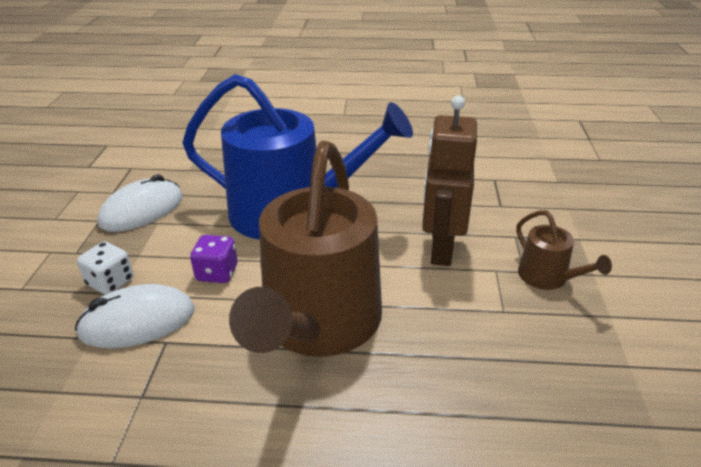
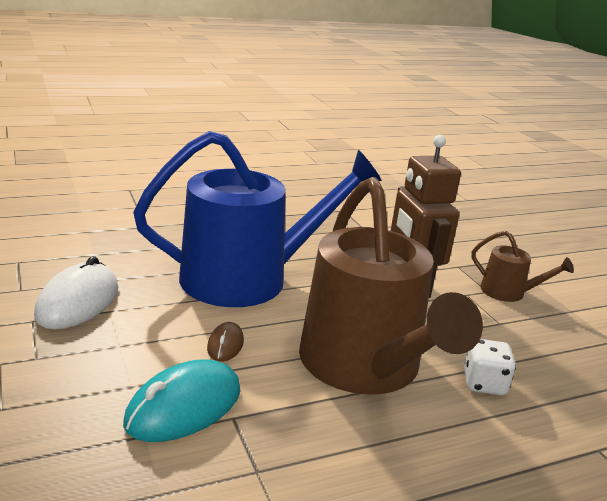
camera: 30 degrees left, 10 degrees down
(111, 282) = (113, 378): white dice -> white dice (484, 384)
(137, 322) = (184, 407): white mouse -> turquoise mouse
(217, 273) = (225, 345): purple dice -> brown mouse

